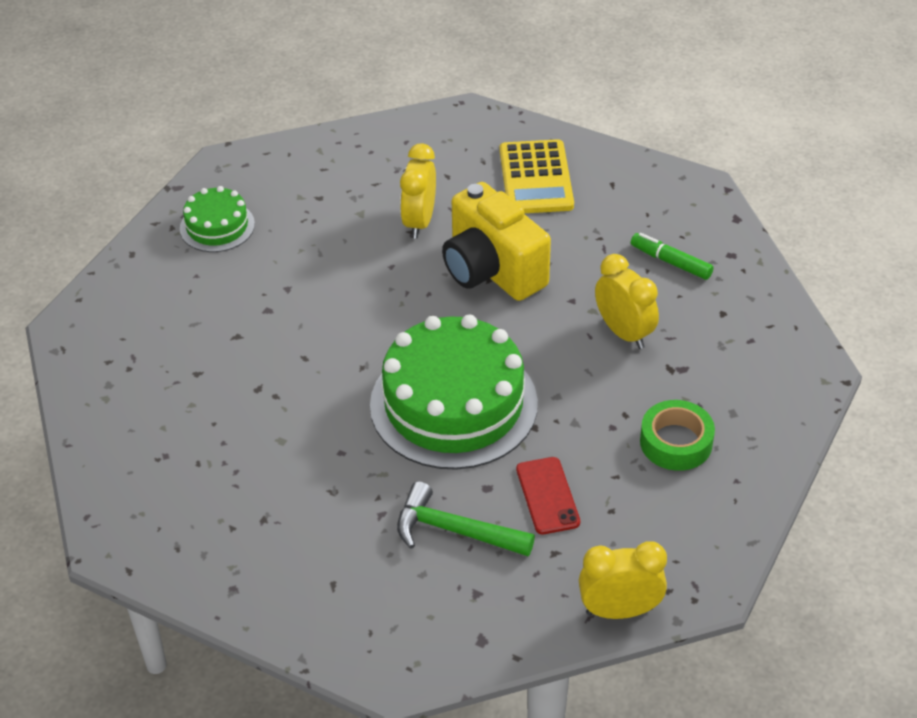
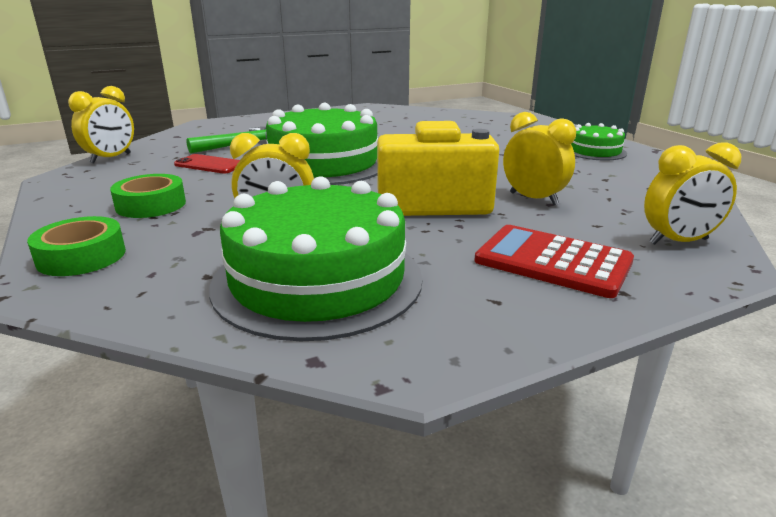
camera: 125 degrees right, 20 degrees down
(443, 135) = (678, 241): none -> yellow clock
(535, 178) = (553, 261): yellow calculator -> red calculator
(671, 262) = (317, 280): green marker -> green cake
(777, 395) = (81, 256): none -> green tape

